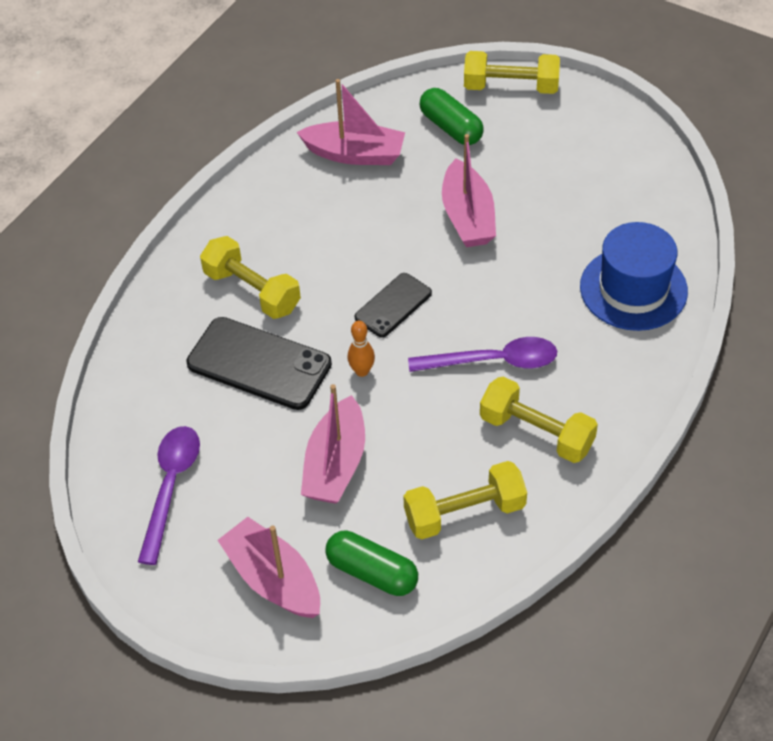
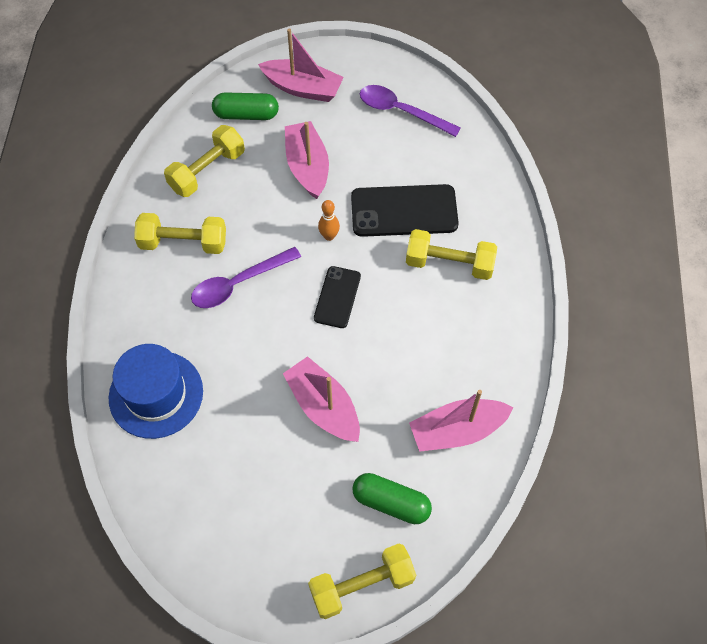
camera: 150 degrees right, 10 degrees up
(171, 487) = (401, 111): purple spoon -> purple spoon turned 135 degrees clockwise

